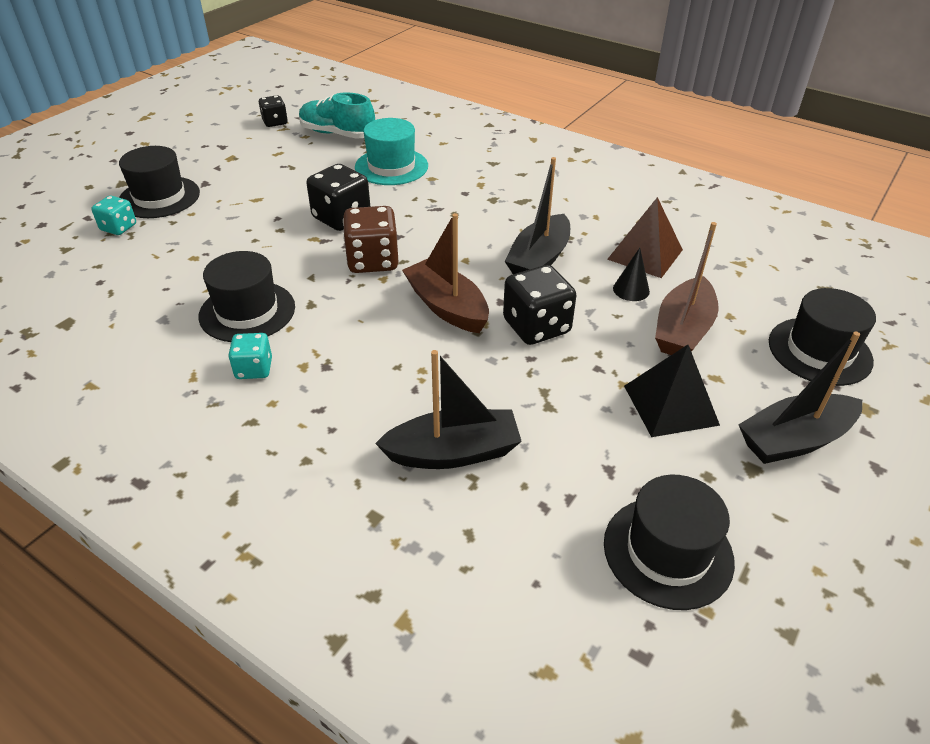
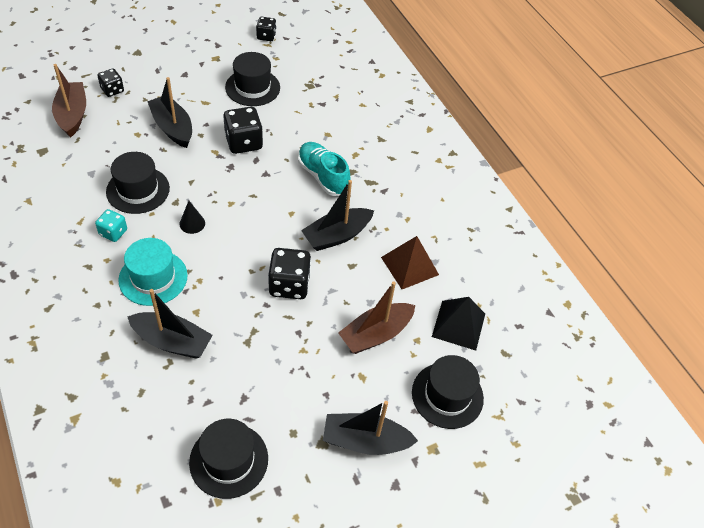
camera: 25 degrees right, 10 degrees up
(118, 227) = (112, 90): turquoise dice -> black dice
(159, 197) = (150, 75): black hat -> black hat (252, 87)
(237, 235) = (173, 128): none -> black boat
(337, 134) = (298, 65): turquoise shoe -> turquoise shoe (323, 176)
(373, 261) = (235, 186): brown dice -> none
(391, 167) = (309, 112): turquoise hat -> turquoise hat (153, 277)
(447, 307) = (250, 243): brown boat -> brown boat (72, 115)
(631, 289) = (373, 288): black cone -> black cone (192, 223)
(670, 405) = (316, 379): black pyramid -> black pyramid (458, 325)

